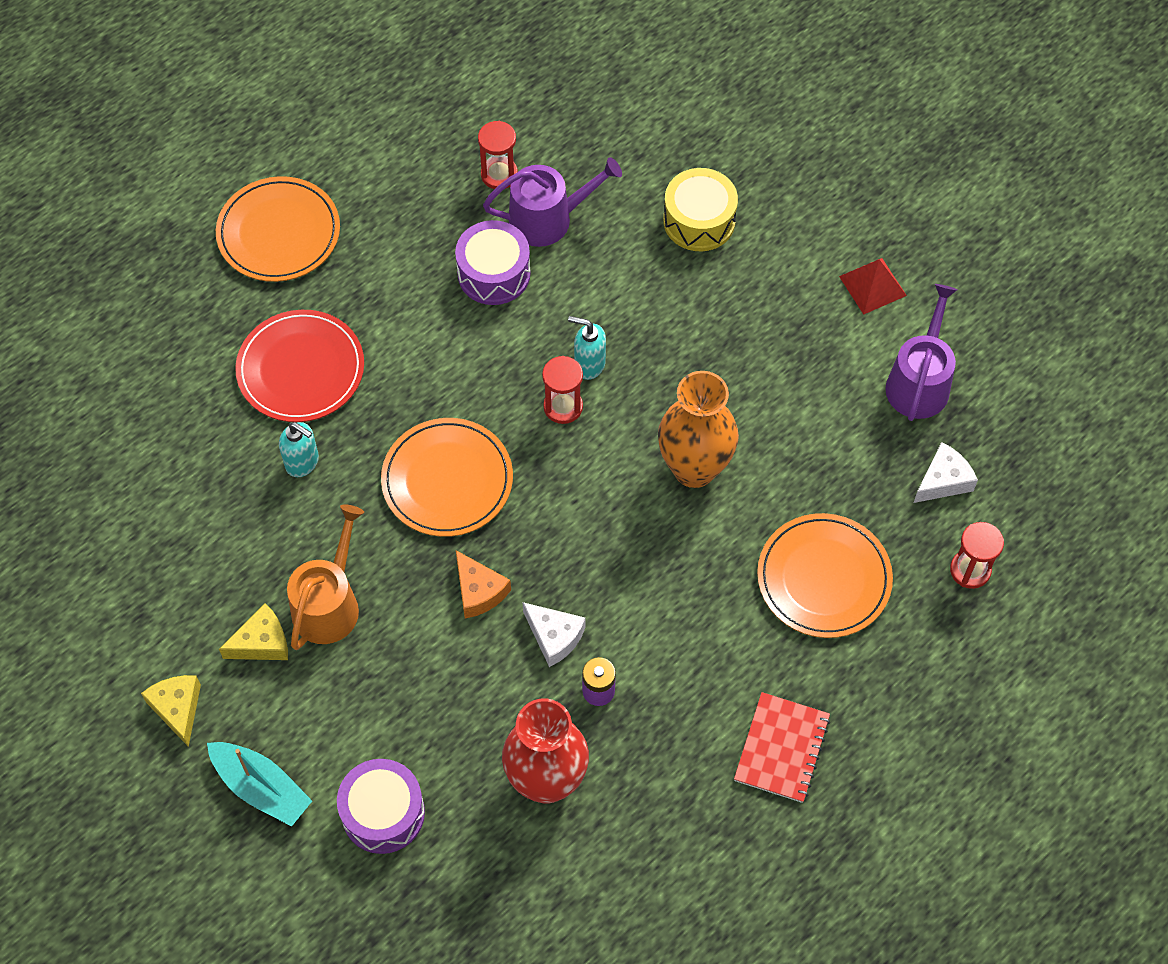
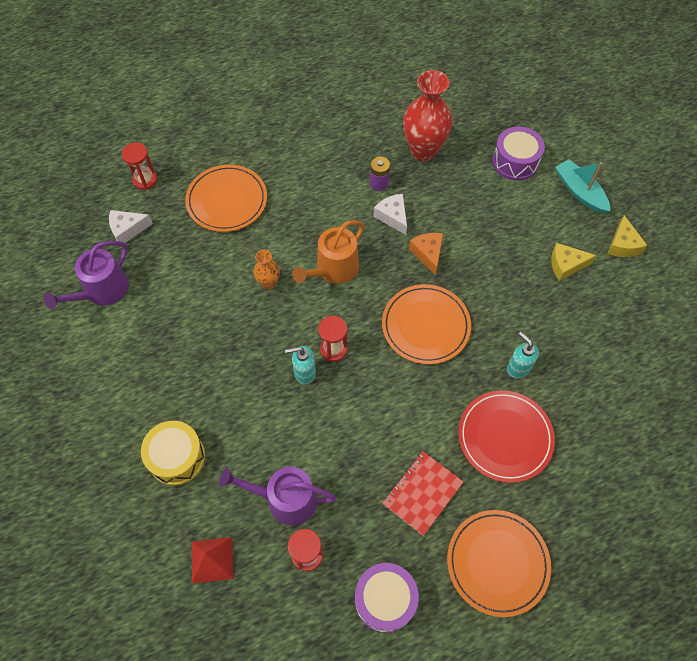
camera: 160 degrees left, 0 degrees up
(329, 603) = (520, 274): orange watering can -> orange watering can (333, 269)
(494, 273) = (343, 466): purple drum -> purple drum (385, 599)
(589, 364) = (304, 373): turquoise soap dispenser -> turquoise soap dispenser turned 135 degrees clockwise
(694, 468) = (268, 283): orange vase -> orange vase, size x0.50
(782, 749) = (294, 130): red notebook -> red notebook (422, 493)
(872, 286) = (89, 365): red pyramid -> red pyramid (212, 560)

